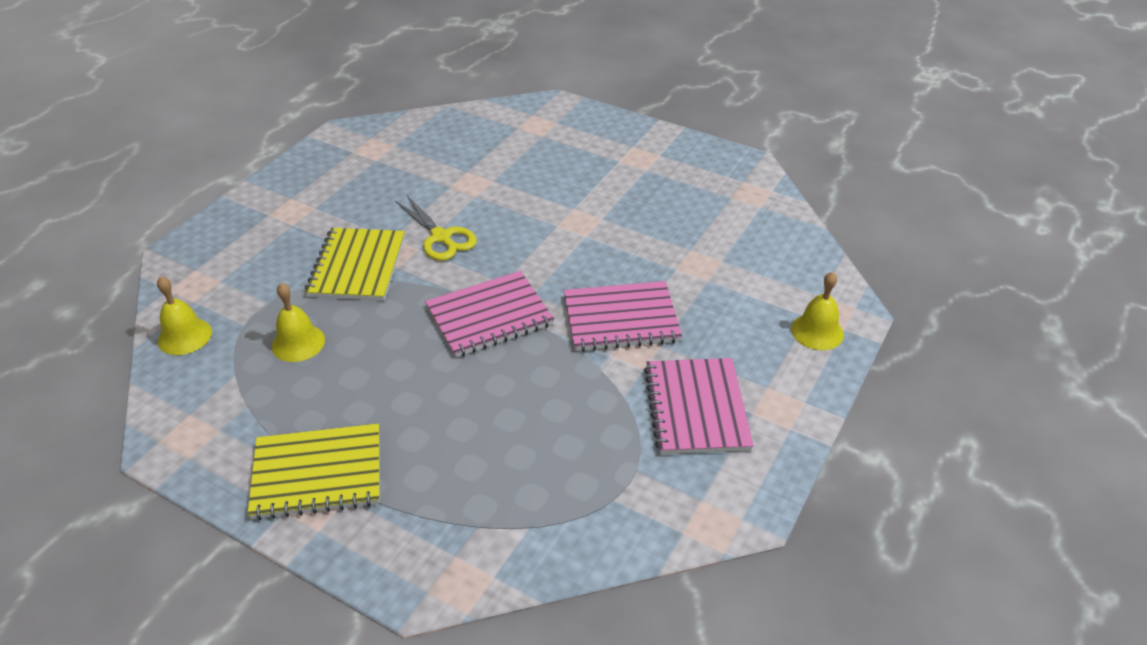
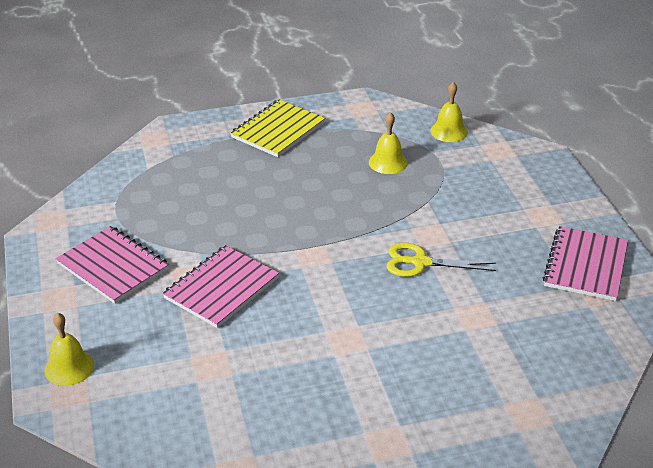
camera: 135 degrees right, 5 degrees down
(357, 266) = (435, 213): yellow notebook -> none
(489, 316) = (307, 238): pink notebook -> pink notebook (585, 265)

